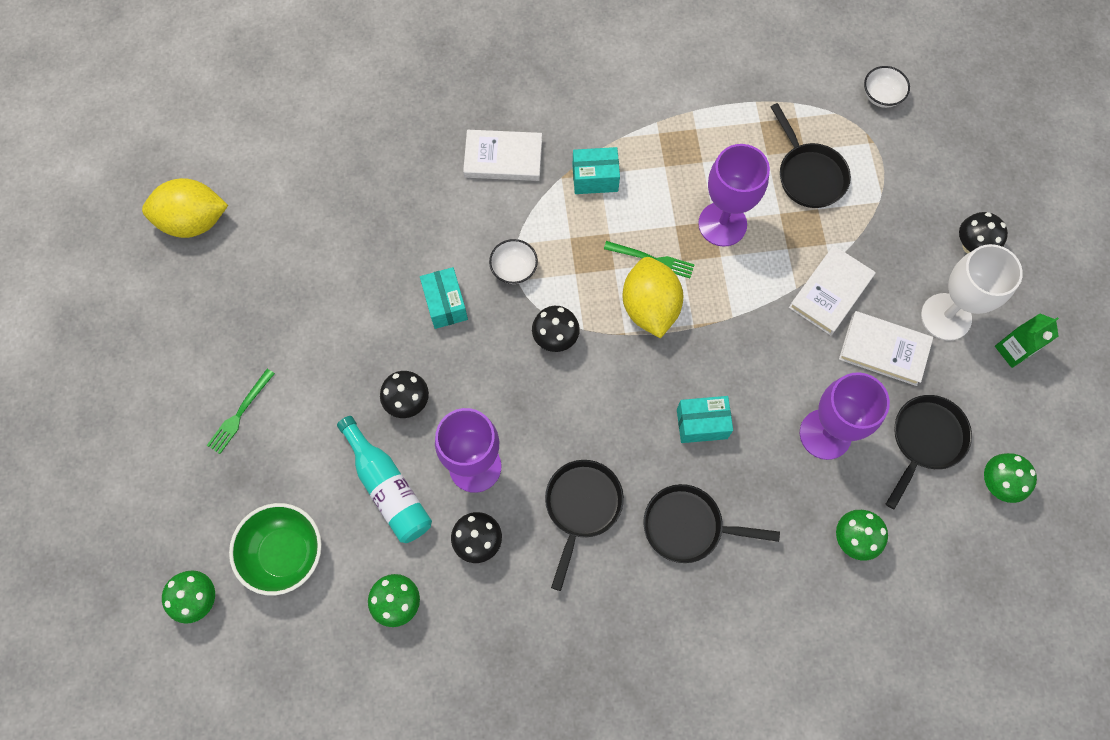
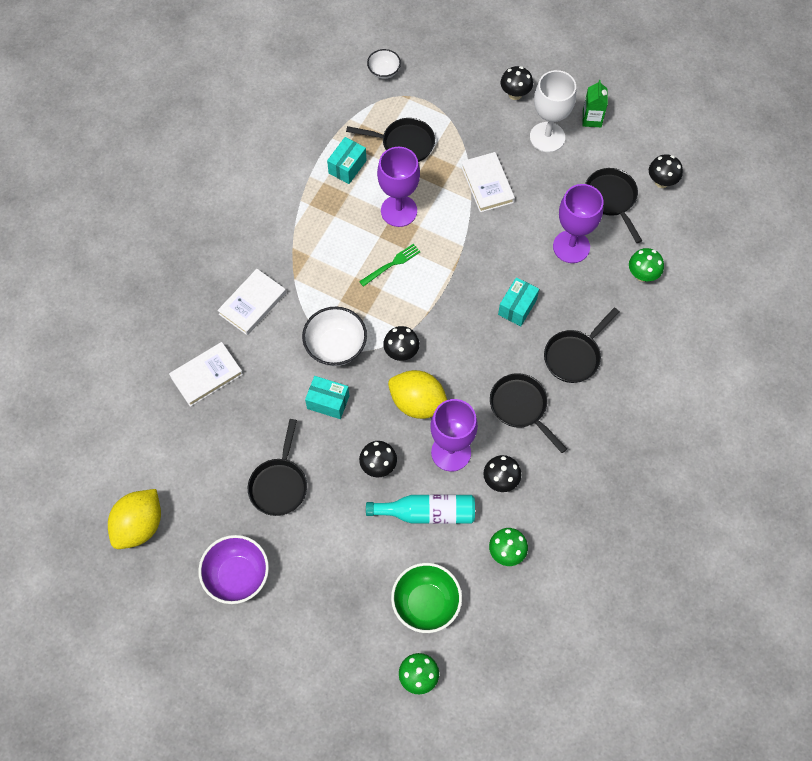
camera: 55 degrees left, 5 degrees down
(198, 346) = (237, 576): none -> purple bowl
(240, 413) = (307, 576): green fork -> none
(321, 319) = (279, 485): none -> black pan
(514, 269) = (336, 346): white bowl -> white bowl, size x1.71
(595, 178) = (310, 260): turquoise box -> turquoise box (347, 167)
(650, 307) = (422, 286): yellow lemon -> yellow lemon (418, 403)
(883, 350) = (543, 182): white book -> white book (206, 376)
(997, 483) = (661, 182): green mushroom -> black mushroom

